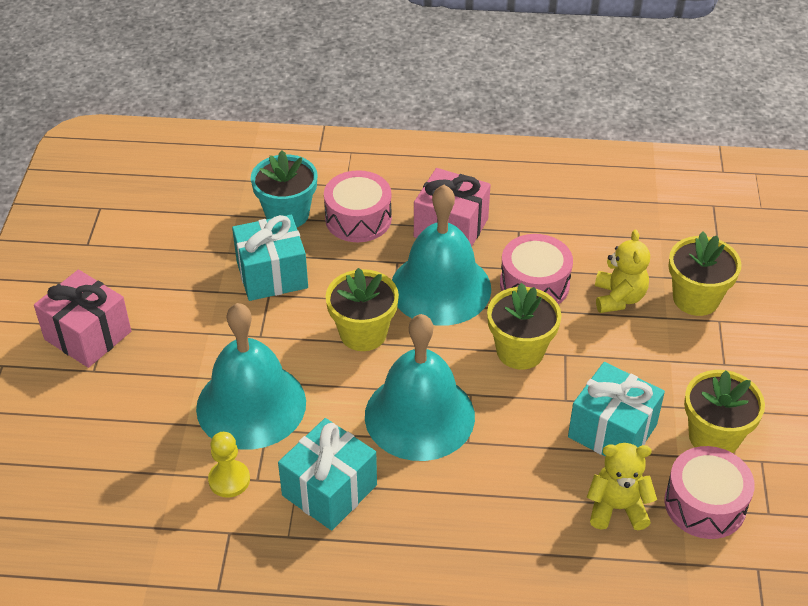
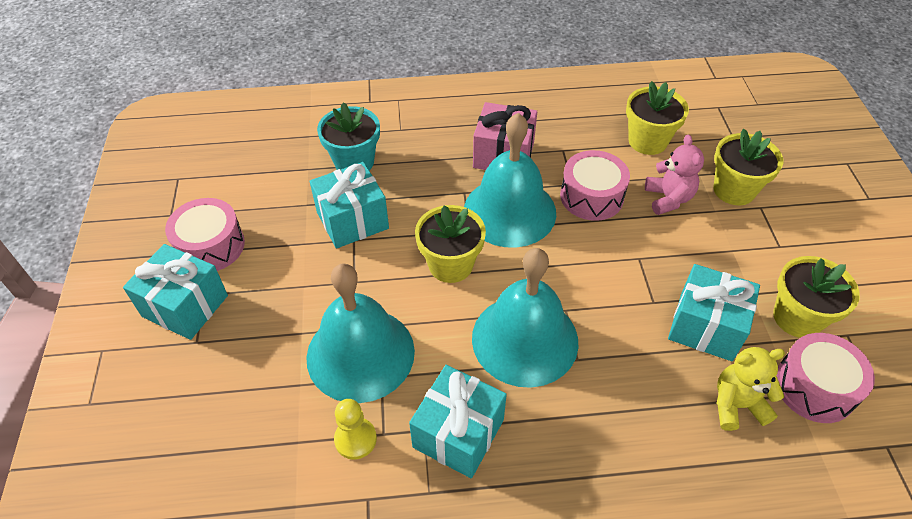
camera: 10 degrees left, 5 degrees up
(88, 335) = (185, 306): pink gift -> turquoise gift
(358, 219) = (419, 158): pink drum -> pink drum (210, 246)
(520, 351) = (598, 261): yellow flower pot -> yellow flower pot (647, 141)
(618, 298) = (668, 199): yellow teddy bear -> pink teddy bear

